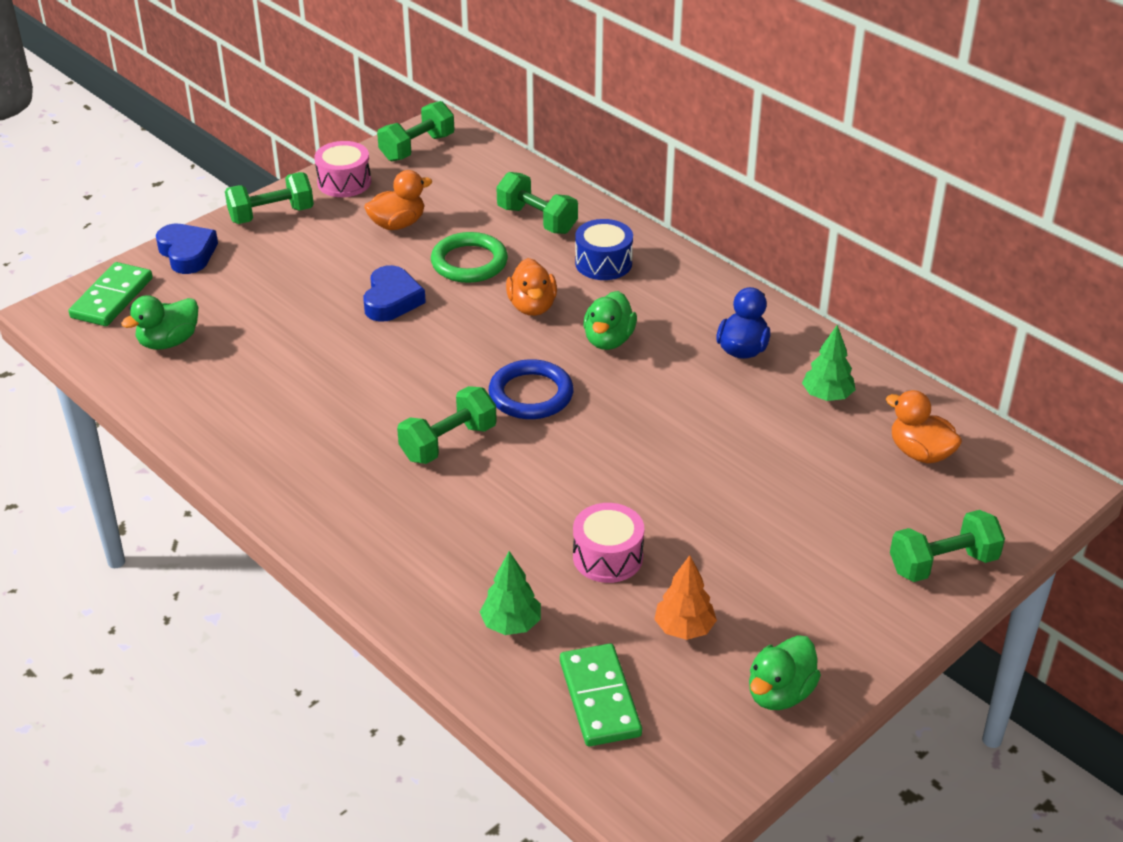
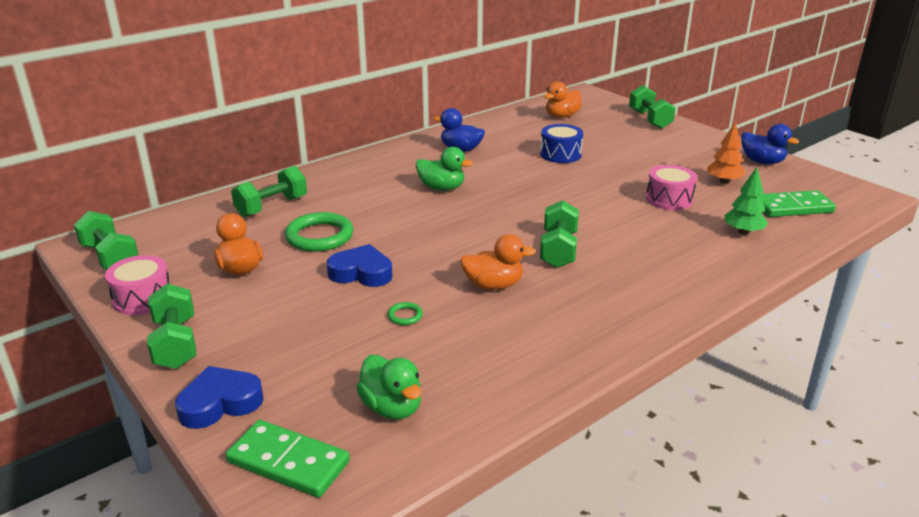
camera: 85 degrees left, 10 degrees down
(309, 336) = (405, 316): none -> green ring
(448, 442) = (558, 250): green dumbbell -> green dumbbell turned 45 degrees clockwise
(531, 394) = (502, 217): blue ring -> none
(532, 306) = (392, 213): orange duck -> orange duck (493, 285)
(603, 263) = (345, 185): blue drum -> blue drum (560, 154)
(780, 693) = (762, 162): green duck -> blue duck
(827, 396) = (511, 132): green tree -> none

